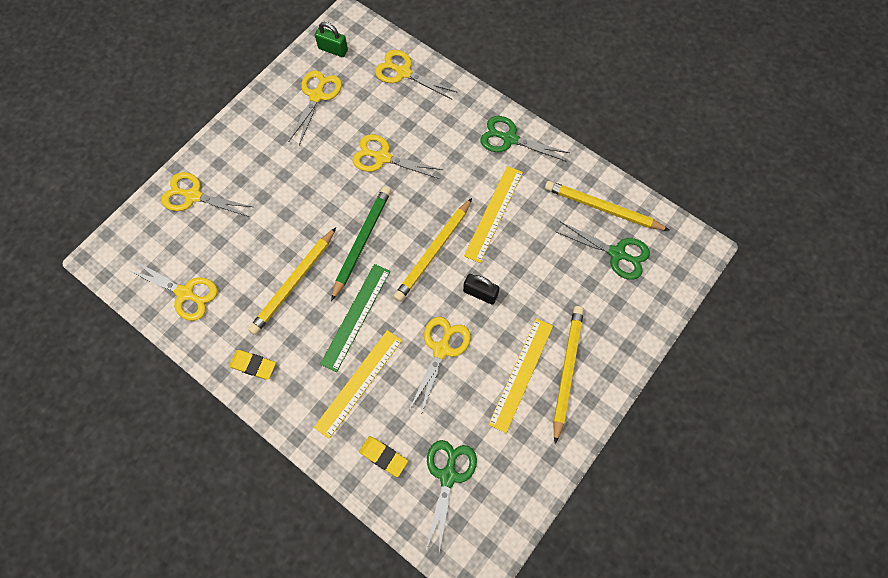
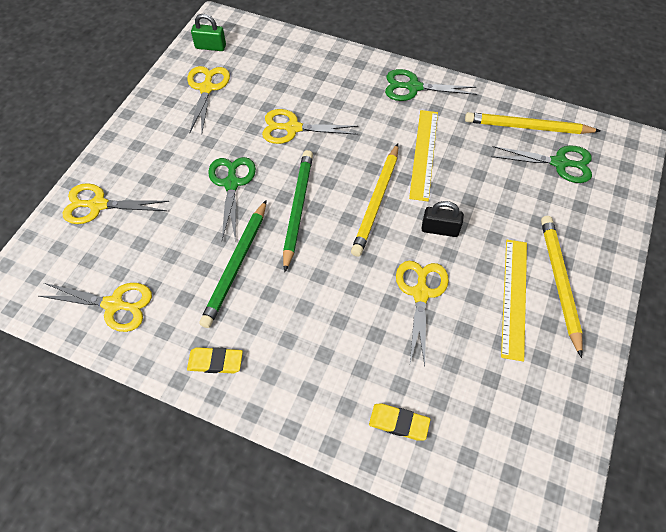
camera: 15 degrees left, 10 degrees down
(293, 283) = (236, 265): yellow pencil -> green pencil
(355, 316) = (316, 283): green ruler -> none
(358, 383) = (342, 350): yellow ruler -> none
(403, 72) = (288, 53): yellow scissors -> none
(448, 476) = (479, 424): green scissors -> green scissors (231, 184)

